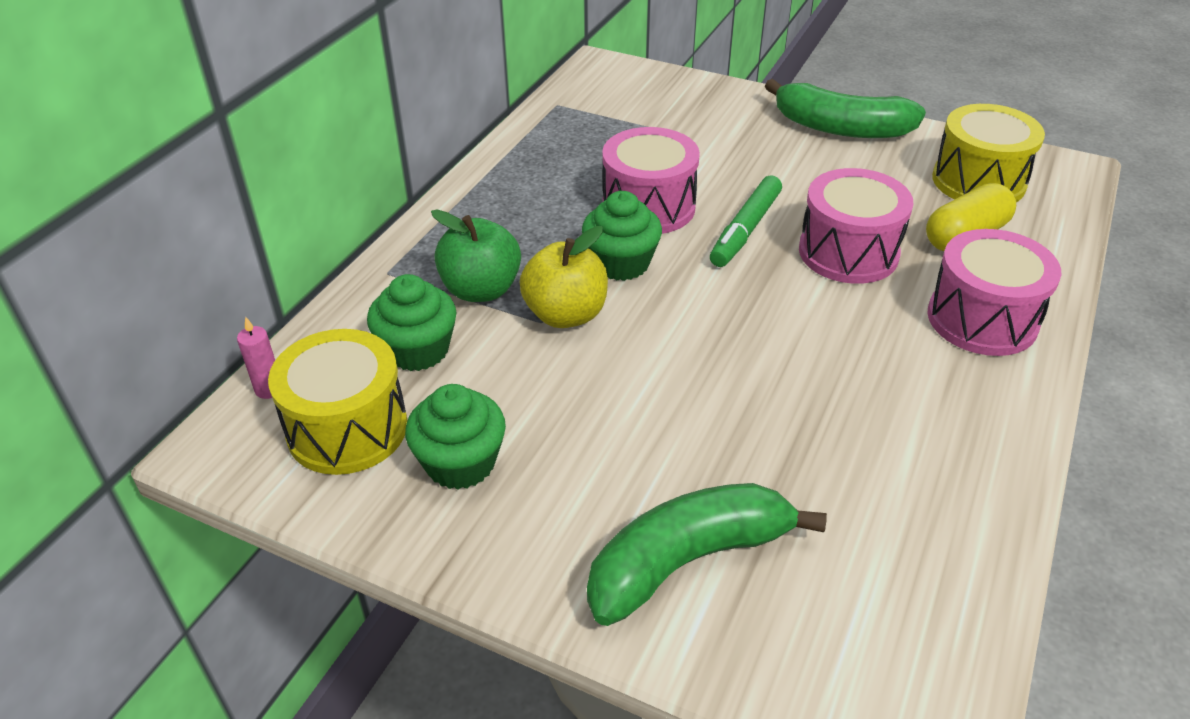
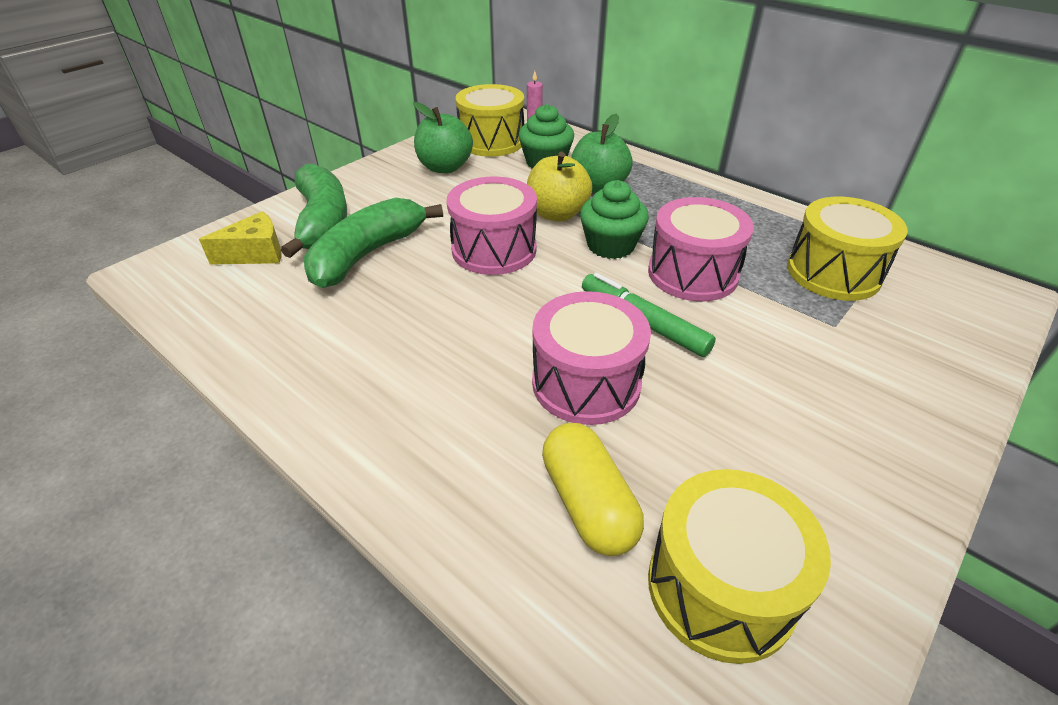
camera: 105 degrees right, 0 degrees up
(460, 463) = (445, 167): green cupcake -> green apple
(607, 133) = (833, 273): none -> yellow drum
(809, 607) = (256, 253): none -> yellow cheese
(840, 128) = (875, 471): green banana -> green banana (368, 254)
(982, 319) = (438, 448): pink drum -> pink drum (494, 249)

